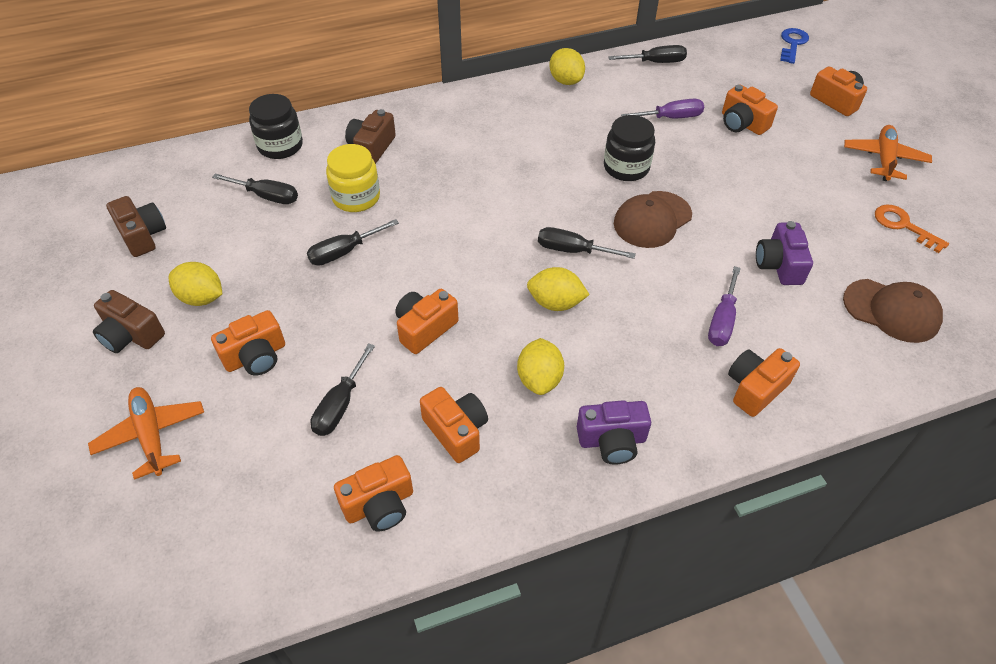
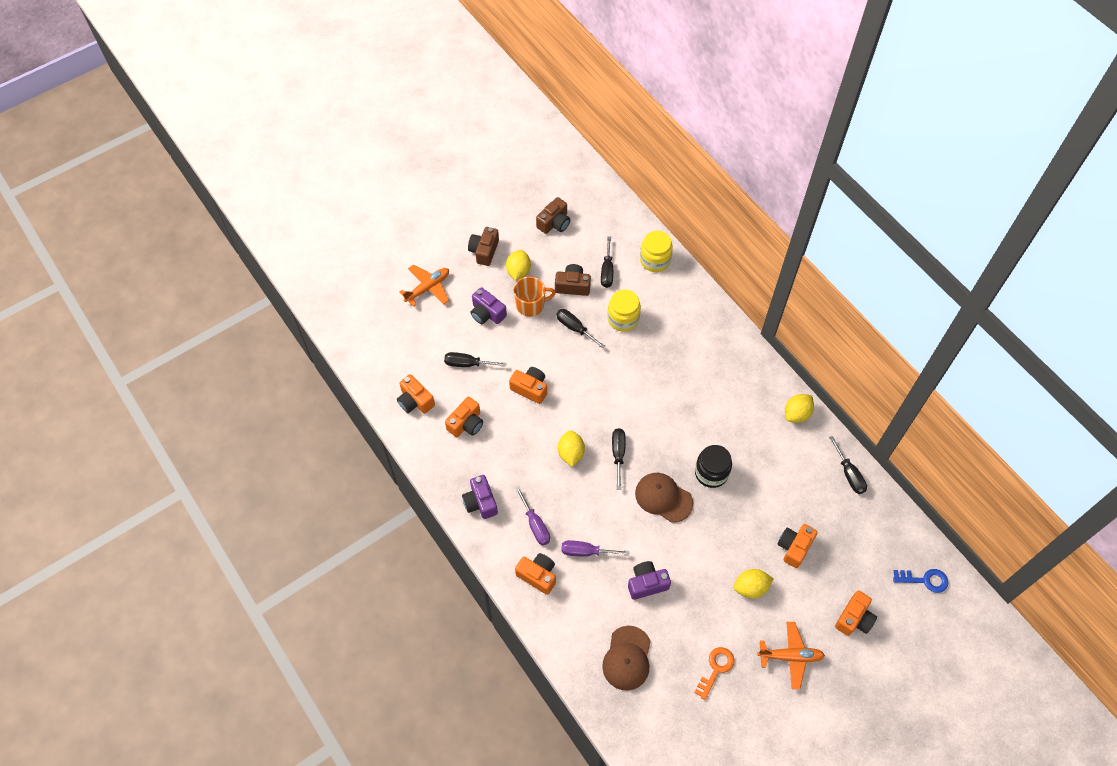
camera: 75 degrees right, 10 degrees up
(255, 356) = (487, 313): orange camera -> purple camera
(273, 295) = (531, 305): none -> orange mug
(280, 146) = (655, 260): black jar -> yellow jar
(371, 147) = (673, 312): brown camera -> brown camera (572, 286)
(539, 379) = (511, 457): yellow lemon -> yellow lemon (750, 588)
(671, 118) = (781, 495): purple screwdriver -> purple screwdriver (535, 525)

